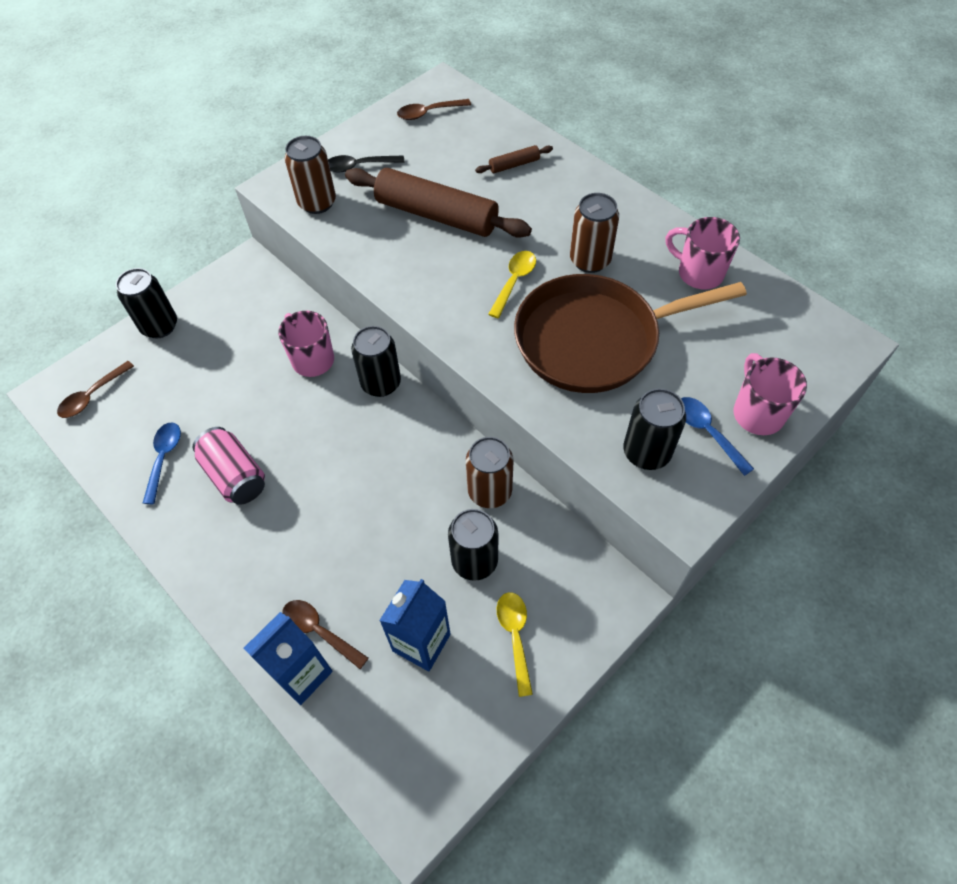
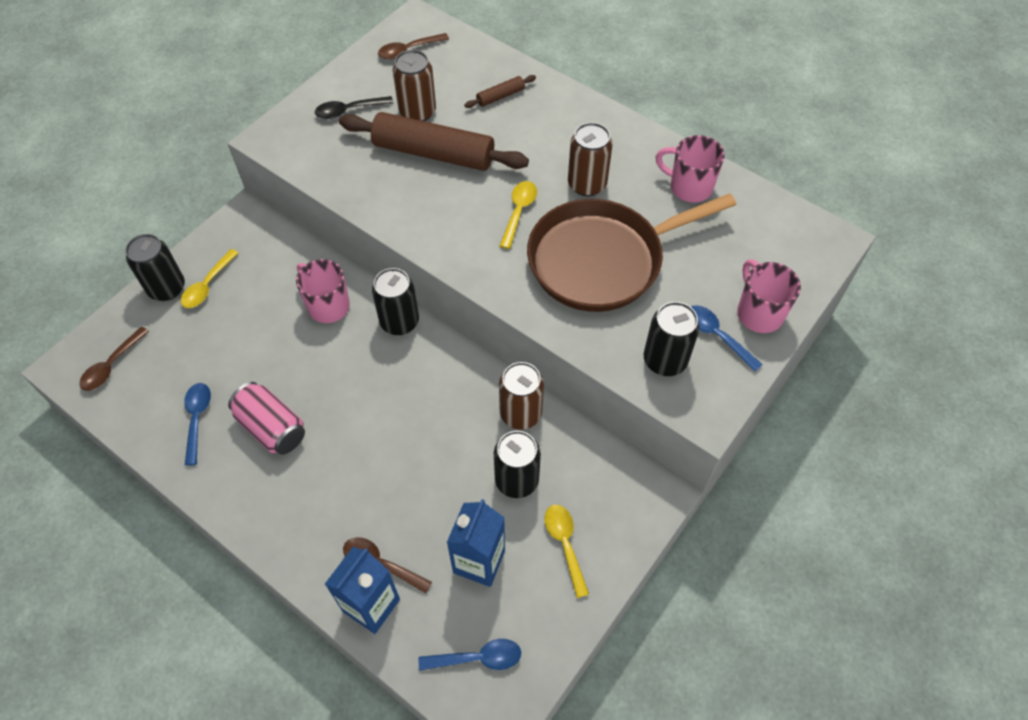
camera: 10 degrees left, 0 degrees up
(199, 327) = (207, 285): none -> yellow spoon
(317, 203) = (313, 151): brown can -> brown can (417, 112)
(403, 747) = (478, 658): none -> blue spoon

